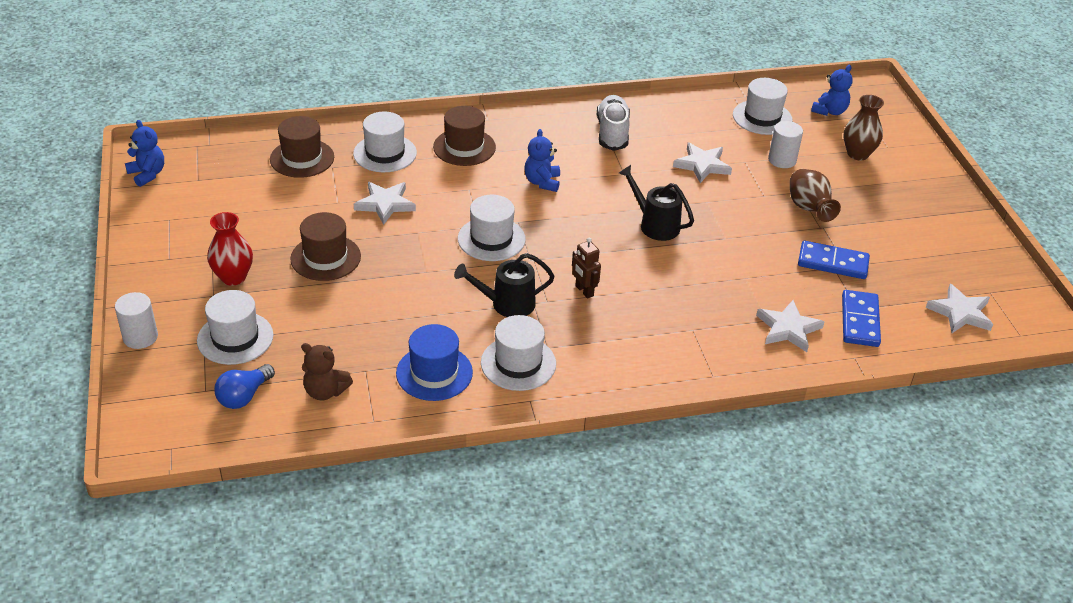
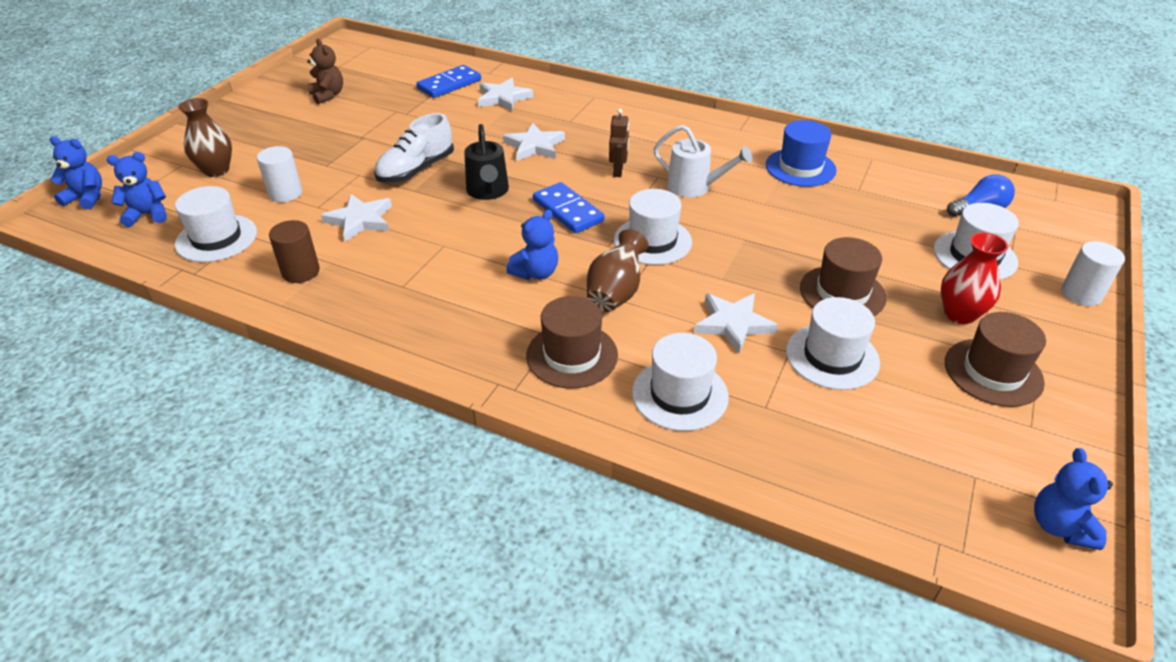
camera: 140 degrees left, 0 degrees up
(302, 158) = (800, 441): brown hat -> brown hat (993, 372)
(325, 391) = (902, 188): brown teddy bear -> brown teddy bear (328, 95)
(507, 304) = (694, 187): black watering can -> white watering can
(518, 363) = (726, 150): white hat -> white hat (832, 356)
(612, 133) = (386, 293): white shoe -> white shoe (416, 170)
(679, 122) = (300, 272): none -> brown cylinder
(809, 209) = (345, 151): brown vase -> brown vase (615, 293)
(832, 263) = (402, 115): blue domino -> blue domino (568, 211)
(886, 103) = (86, 198): none -> blue teddy bear
(960, 312) = (379, 65): white star -> white star (534, 146)

